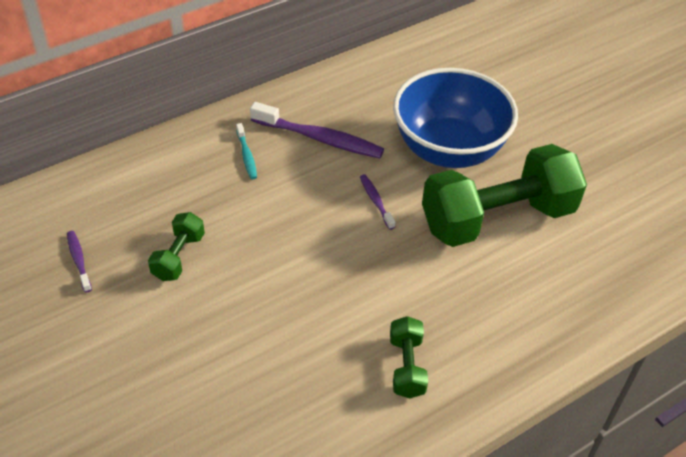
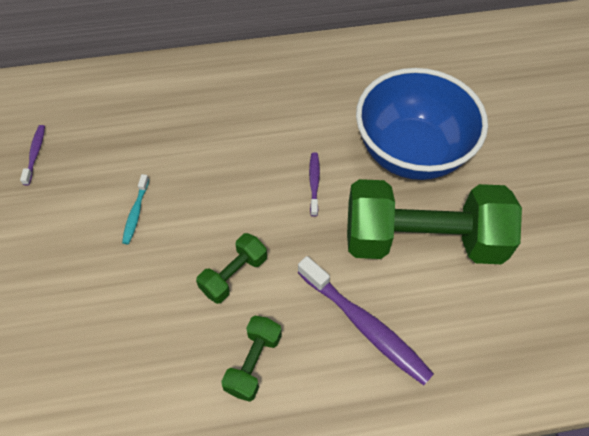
camera: 25 degrees right, 10 degrees up
(178, 256) = (115, 178): green dumbbell -> green dumbbell (234, 275)
(246, 156) = (223, 101): turquoise toothbrush -> turquoise toothbrush (136, 213)
(320, 139) = (296, 104): purple toothbrush -> purple toothbrush (365, 326)

